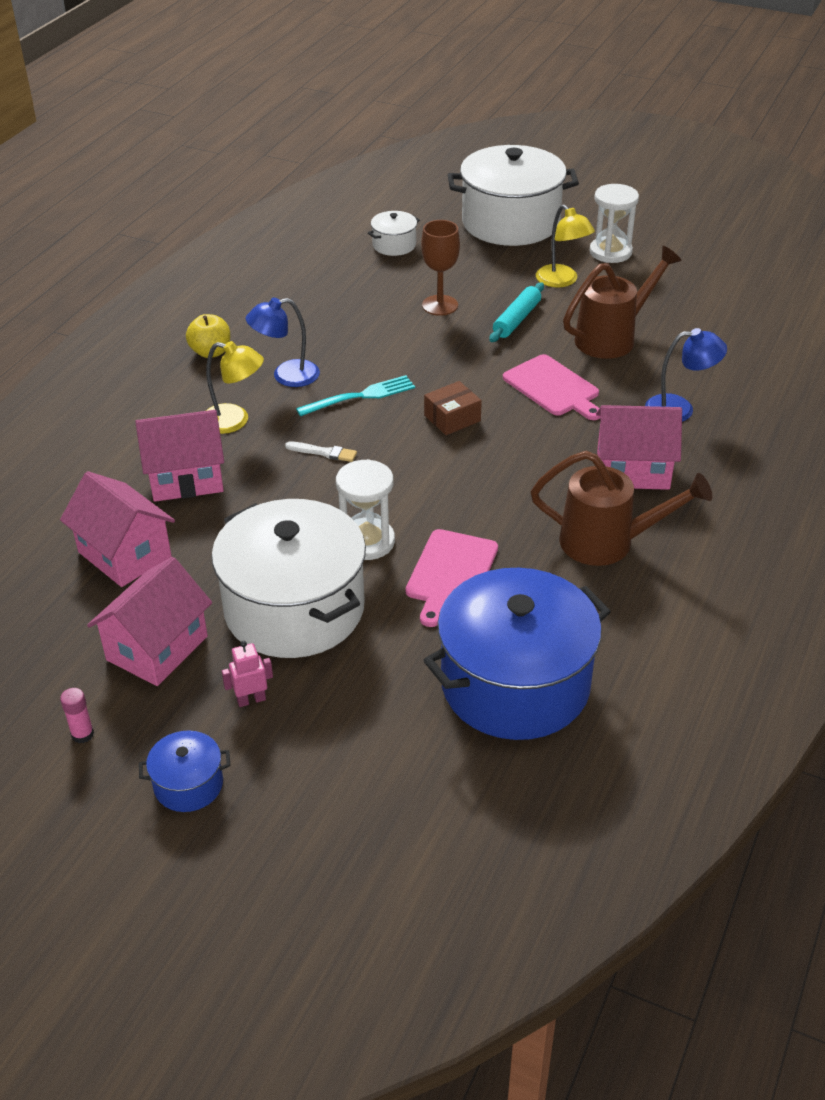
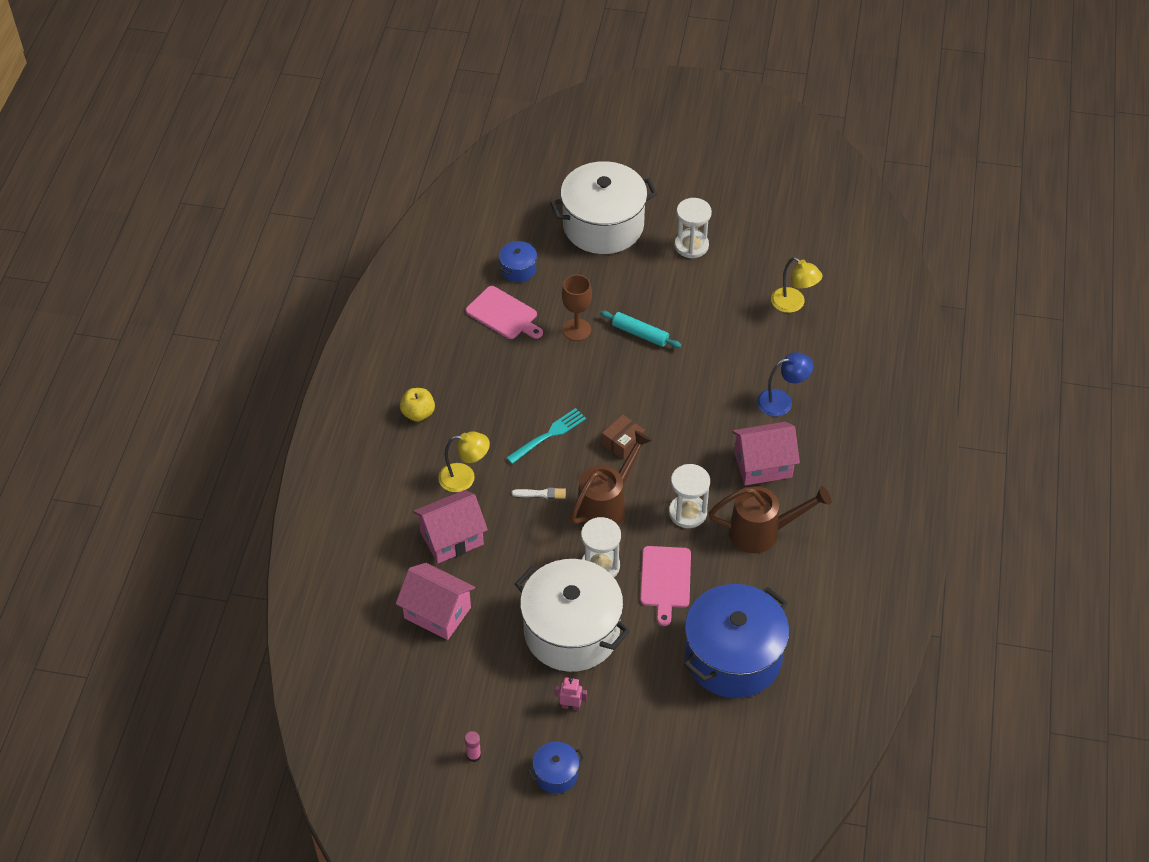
camera: 15 degrees left, 10 degrees up
(157, 648) = (493, 682): pink house -> none
(251, 700) = (570, 706): pink robot -> pink robot turned 45 degrees clockwise
(286, 376) = (485, 426): blue lamp -> none
(394, 245) = (518, 269): white pot -> blue pot
(510, 504) = (687, 512): none -> white hourglass
(517, 319) = (640, 334): turquoise rolling pin -> turquoise rolling pin turned 75 degrees counterclockwise
(553, 388) = (687, 398): pink cutting board -> pink cutting board (504, 314)
(562, 281) = (662, 285): yellow lamp -> yellow lamp (793, 304)
(612, 338) = (716, 339): brown watering can -> brown watering can (606, 506)

